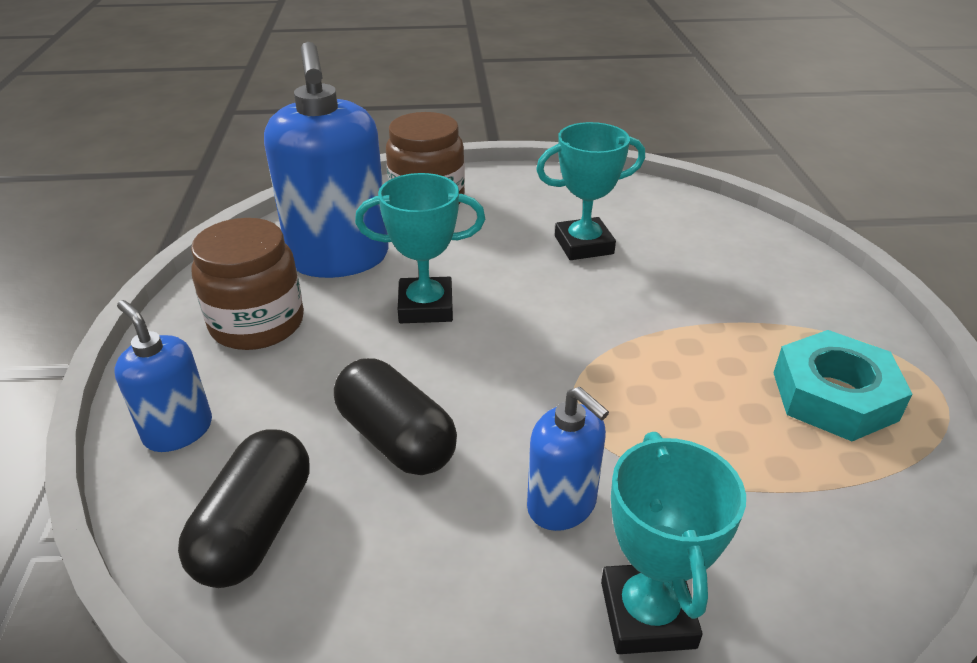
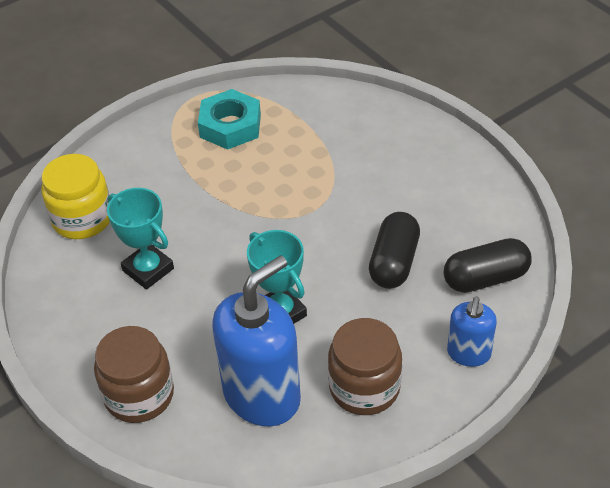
camera: 120 degrees left, 10 degrees up
(562, 505) = (380, 188): blue soap dispenser -> none
(647, 614) = (409, 145): turquoise trophy -> none
(703, 228) = (82, 219): none -> yellow jar

